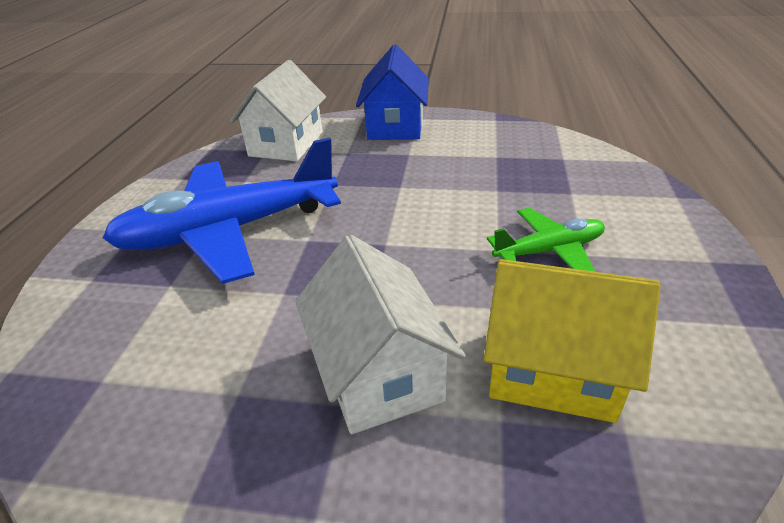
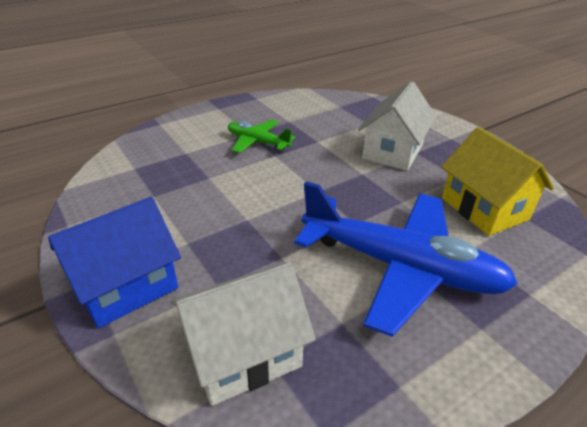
camera: 135 degrees left, 0 degrees up
(553, 371) = (334, 121): yellow house -> yellow house (484, 209)

